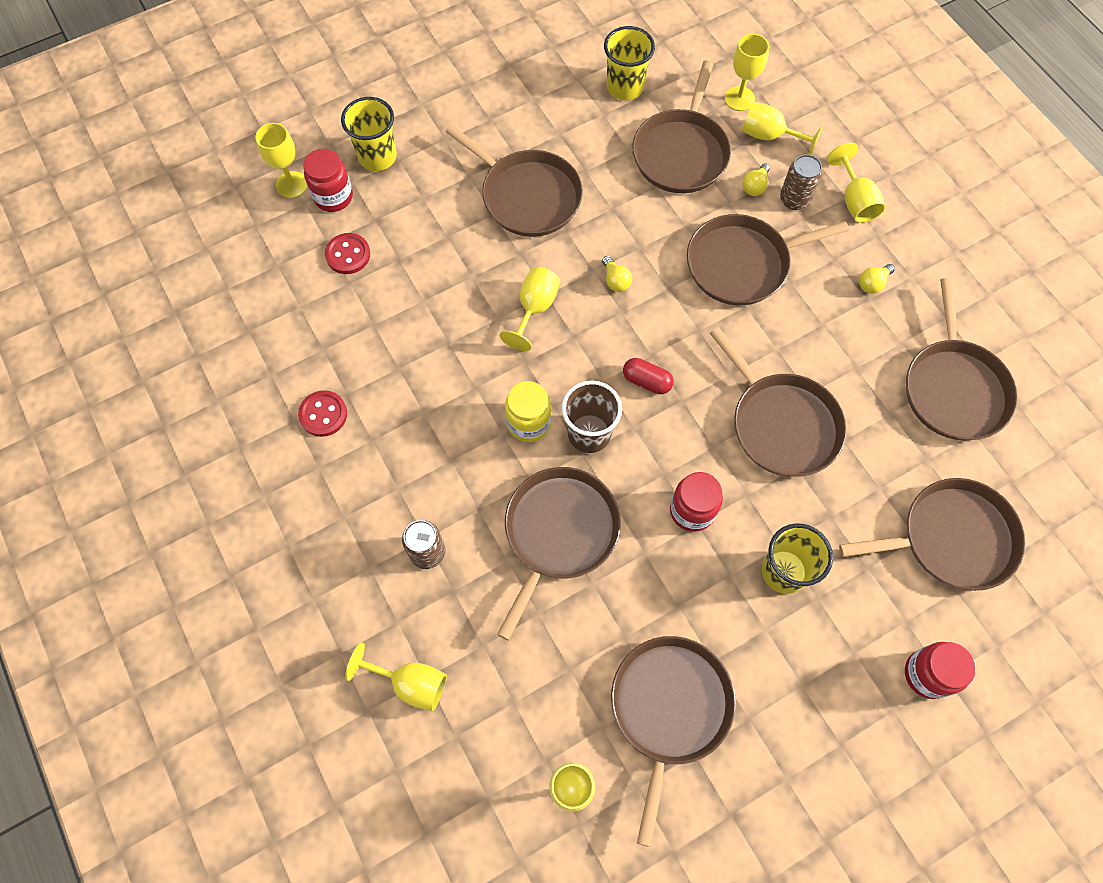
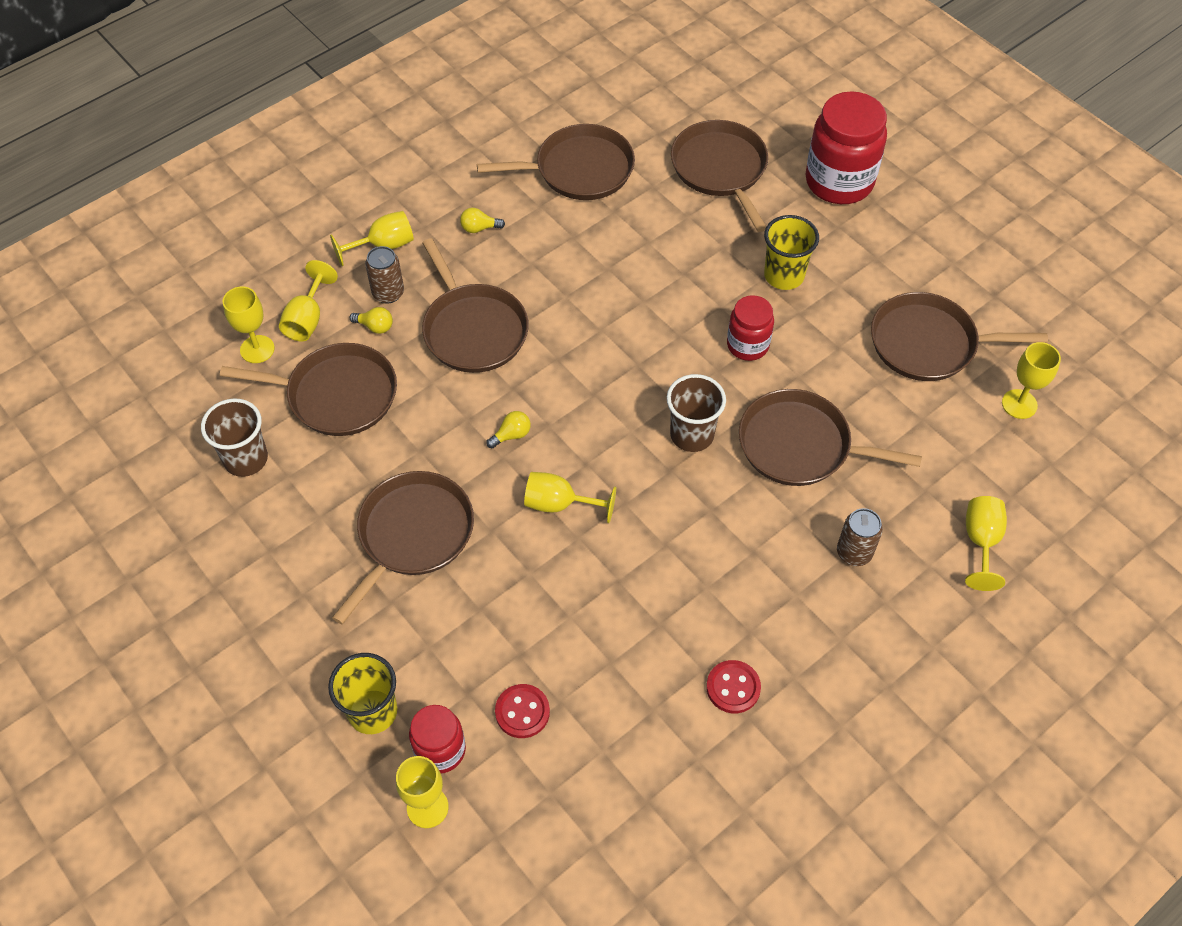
camera: 100 degrees left, 10 degrees down
(529, 423) = (693, 488): yellow jar -> none
(625, 87) = (246, 459): yellow cup -> brown cup
(646, 381) = (623, 394): red capsule -> none
(781, 424) = (644, 287): brown pan -> none
(872, 283) = (479, 228): yellow light bulb -> yellow light bulb turned 135 degrees clockwise
(927, 674) = (839, 182): red jar -> red jar, size x1.76

